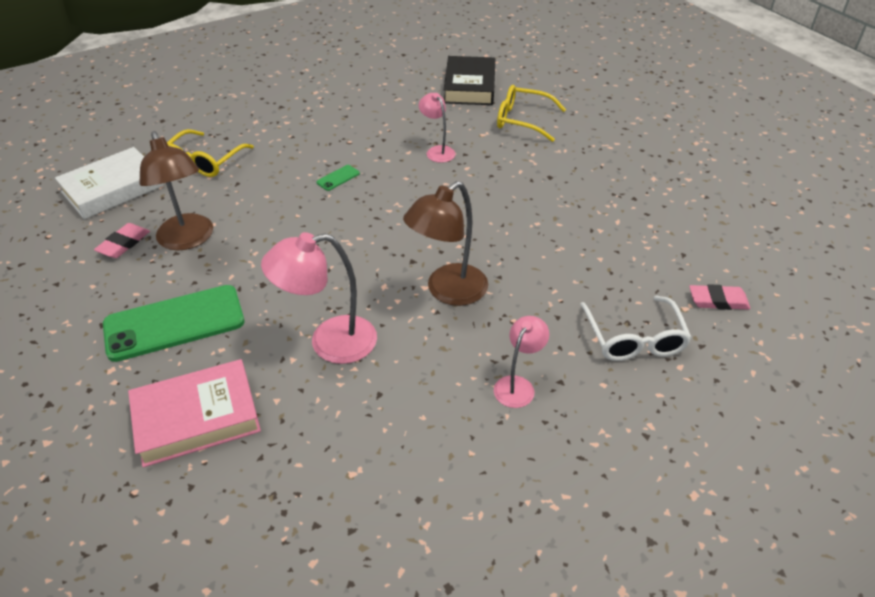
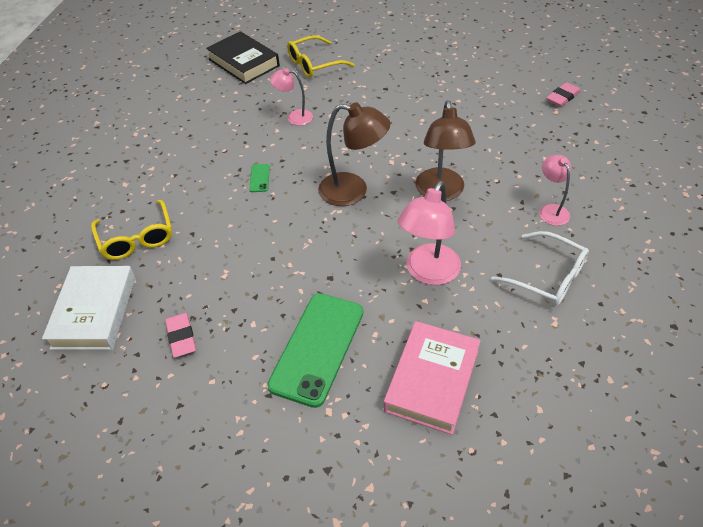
camera: 45 degrees left, 5 degrees up
(188, 240) = (227, 295): brown lamp -> brown lamp (353, 191)
(634, 339) = (560, 144): white glasses -> white glasses (548, 277)

